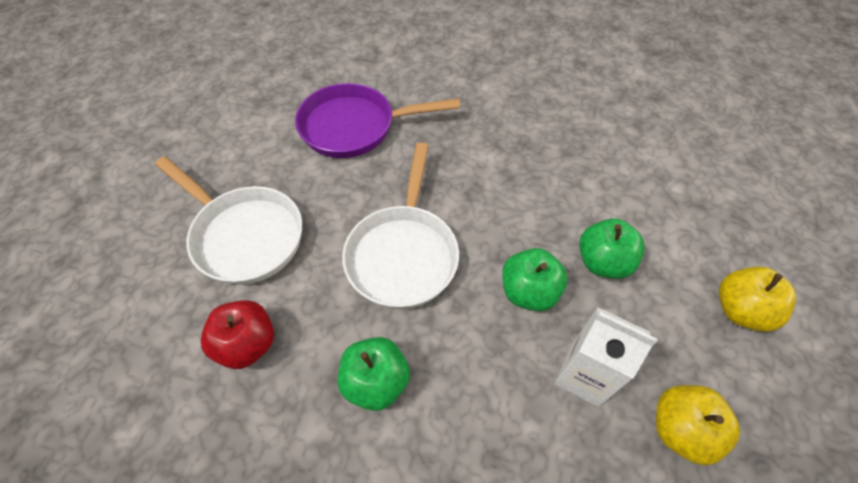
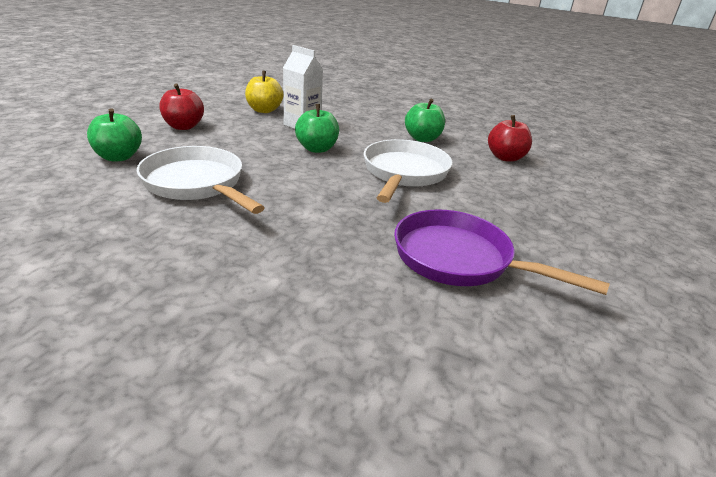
camera: 175 degrees left, 25 degrees down
(244, 236) = (538, 198): white pan -> white pan (196, 184)
(354, 127) = (460, 259): purple pan -> purple pan turned 150 degrees counterclockwise
(603, 262) = (254, 151): green apple -> green apple (118, 157)
(740, 310) = (183, 126): yellow apple -> red apple

